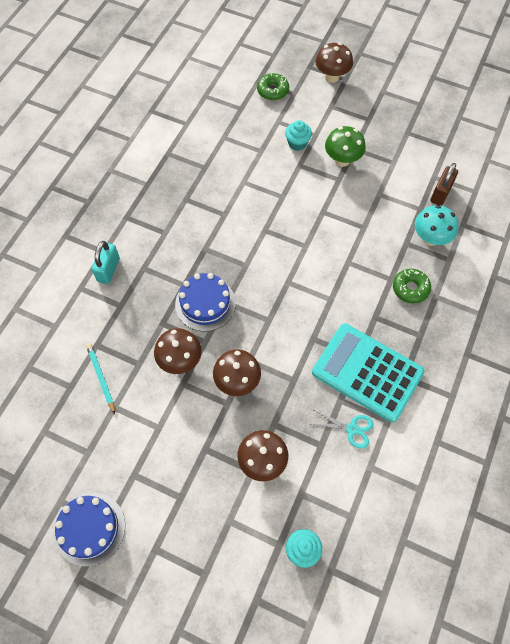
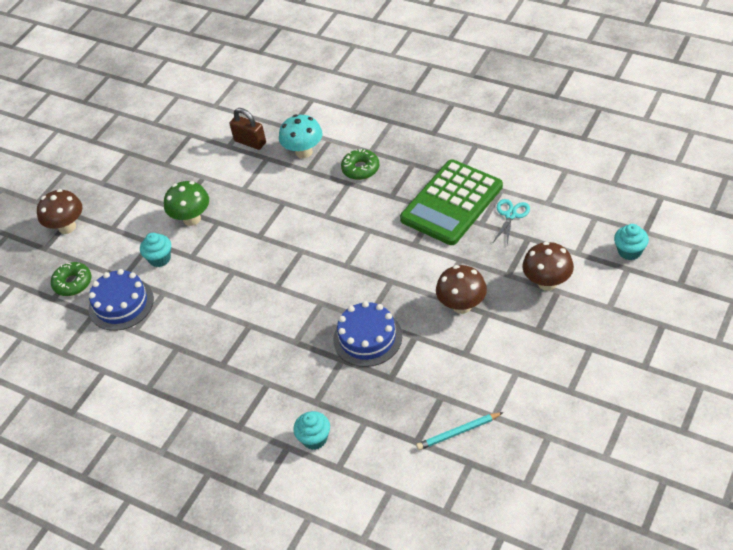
camera: 80 degrees left, 15 degrees down
(90, 528) = (630, 426): blue cake -> blue cake (121, 304)
(108, 270) = (314, 439): turquoise padlock -> turquoise cupcake
(180, 360) = (437, 357): brown mushroom -> none
(367, 372) = (452, 203): turquoise calculator -> green calculator

